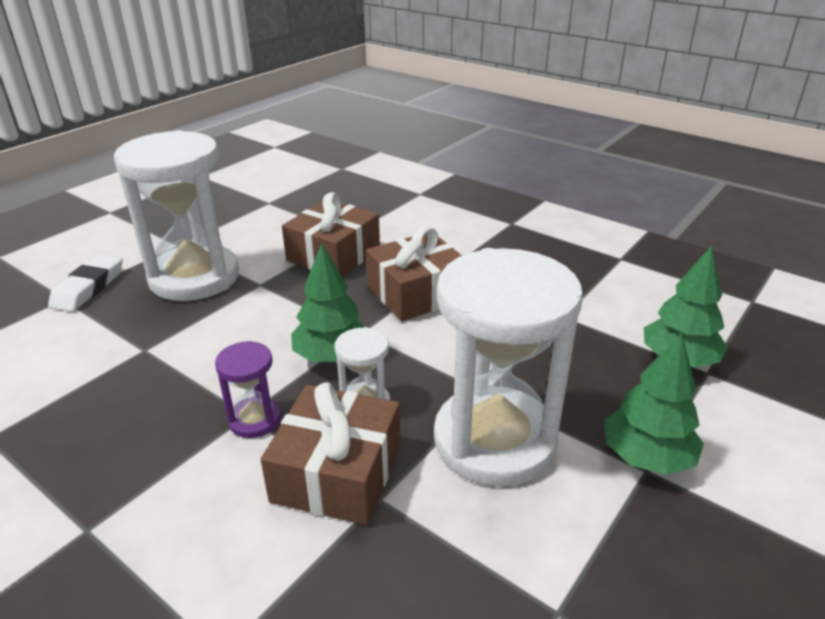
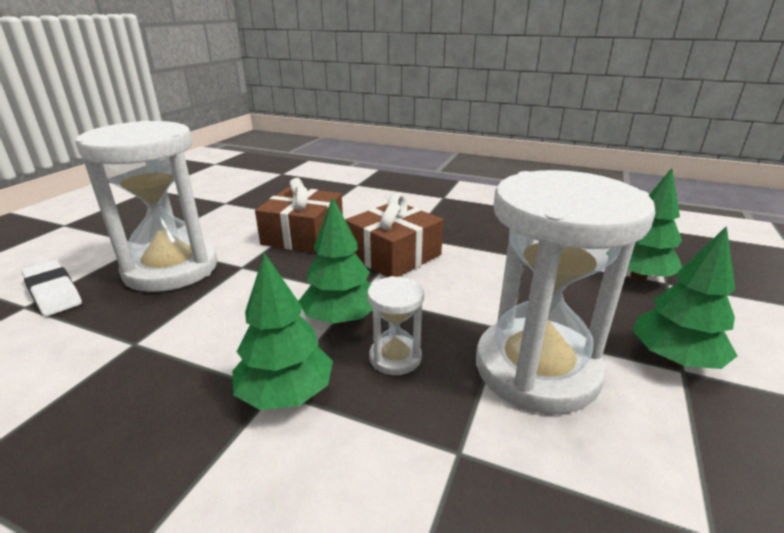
camera: 15 degrees left, 5 degrees down
(88, 288) = (53, 292): white eraser -> white eraser turned 45 degrees counterclockwise
(255, 420) = (286, 394): purple hourglass -> green tree
(337, 472) = (401, 432): brown gift -> none

